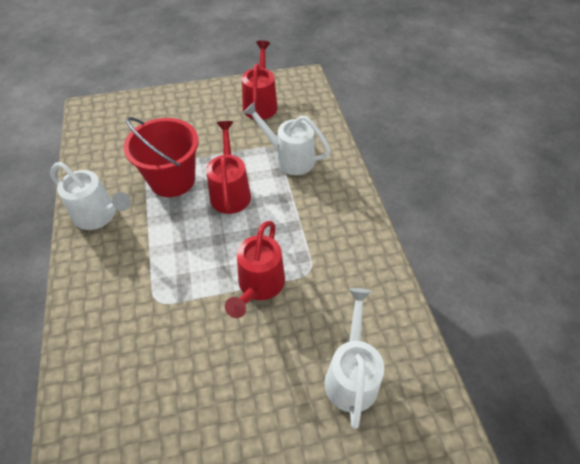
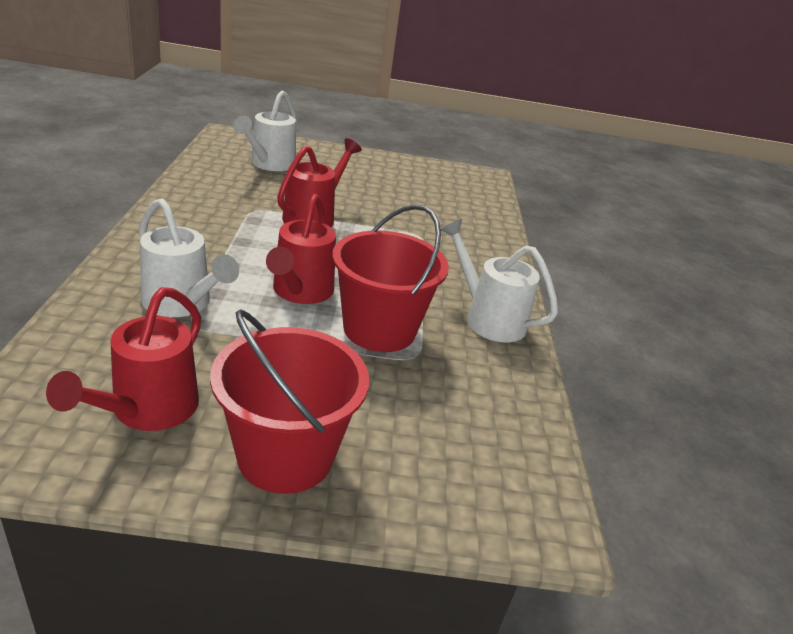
camera: 170 degrees left, 20 degrees down
(197, 103) = (285, 456): none -> red bucket

